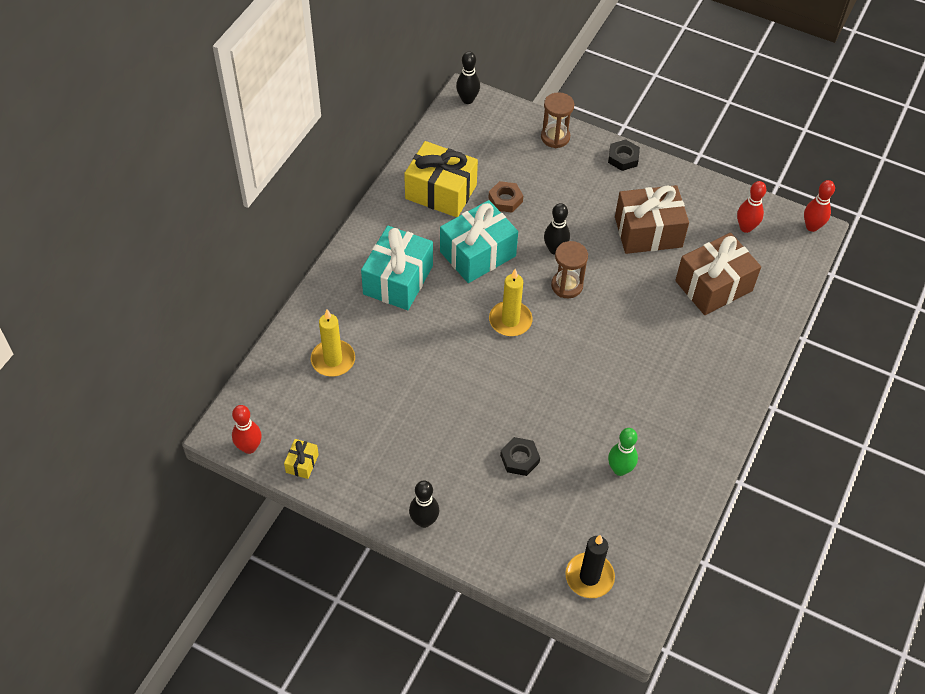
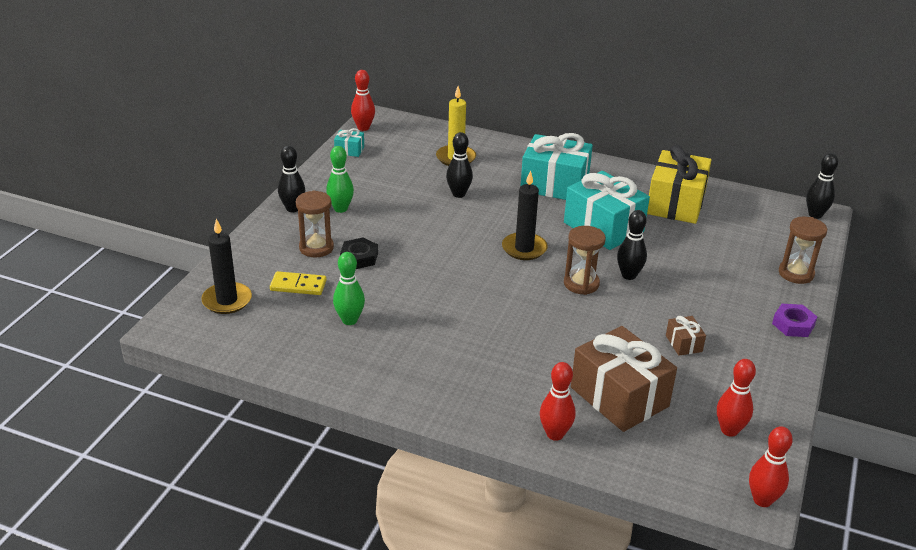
camera: 85 degrees right, 20 degrees down
(302, 463) = (349, 150): yellow gift -> turquoise gift
(408, 364) = (458, 194): none -> black bowling pin
(428, 474) = (340, 209): none -> green bowling pin
(501, 497) = (316, 248): none -> brown hourglass
(505, 200) = (684, 242): brown nut -> none
(510, 320) = (524, 248): yellow candle -> black candle
(566, 513) = (298, 286): none -> yellow domino
(623, 158) = (793, 324): black nut -> purple nut
(648, 232) = (683, 343): brown gift -> brown gift, size x0.44
(757, 333) = (555, 434): none -> red bowling pin

